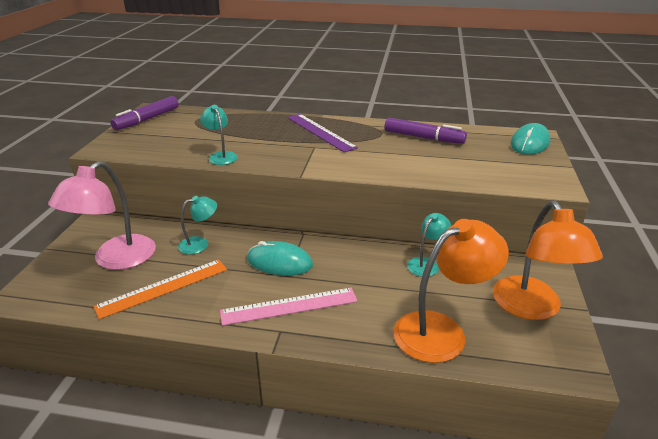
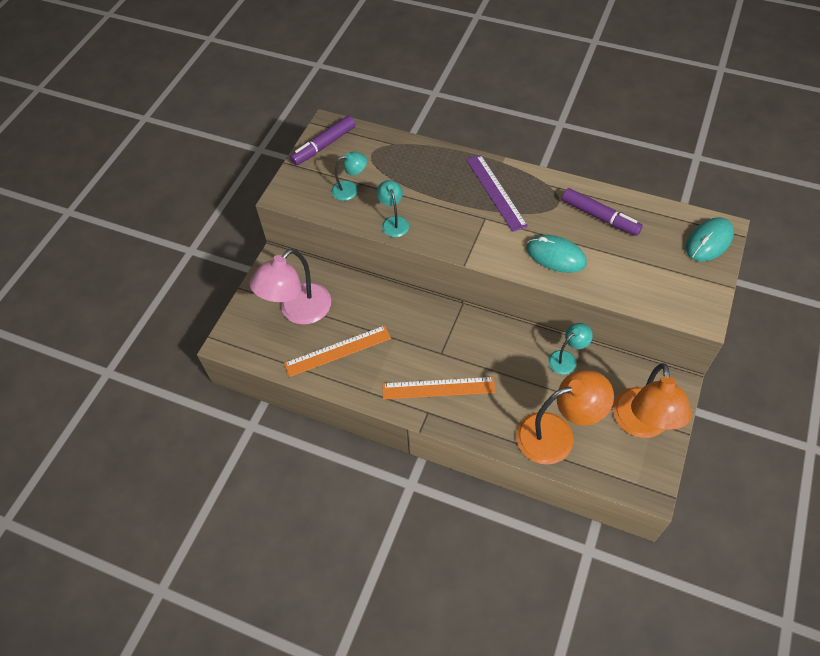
camera: 15 degrees right, 25 degrees up
(200, 244) = (369, 302): turquoise lamp -> turquoise lamp (350, 189)
(279, 262) = (437, 336): turquoise mouse -> turquoise mouse (556, 256)
(289, 306) = (438, 388): pink ruler -> orange ruler

